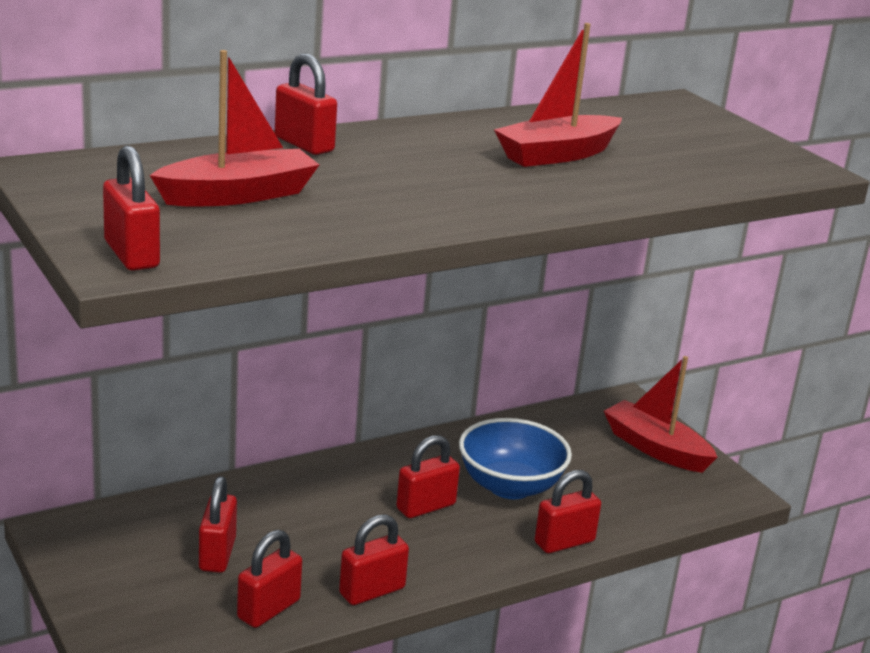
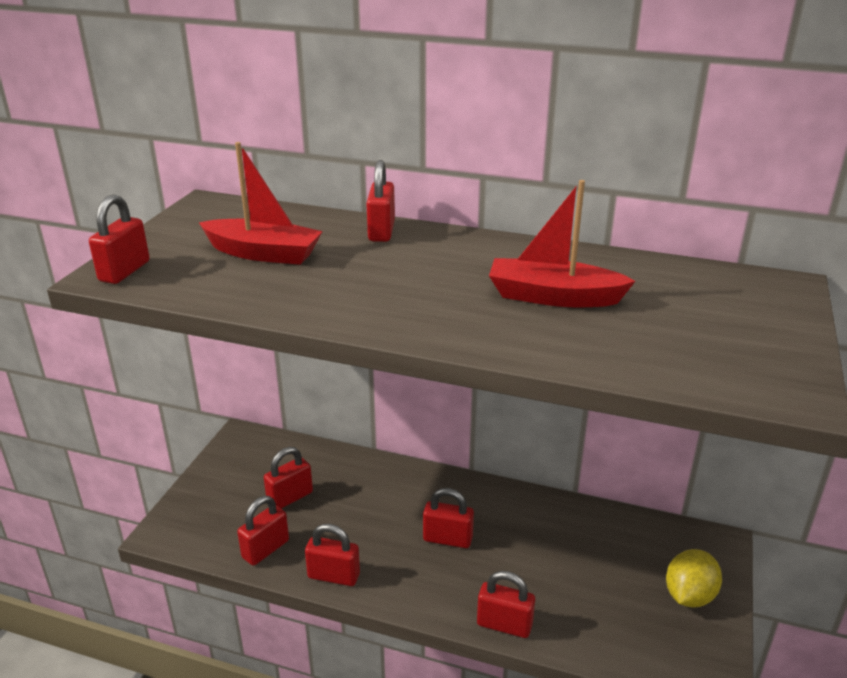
camera: 50 degrees right, 5 degrees up
(268, 609) = (265, 549): red padlock -> red padlock turned 45 degrees counterclockwise
(510, 486) = (526, 558): blue bowl -> none
(655, 448) = (689, 596): red boat -> yellow lemon

